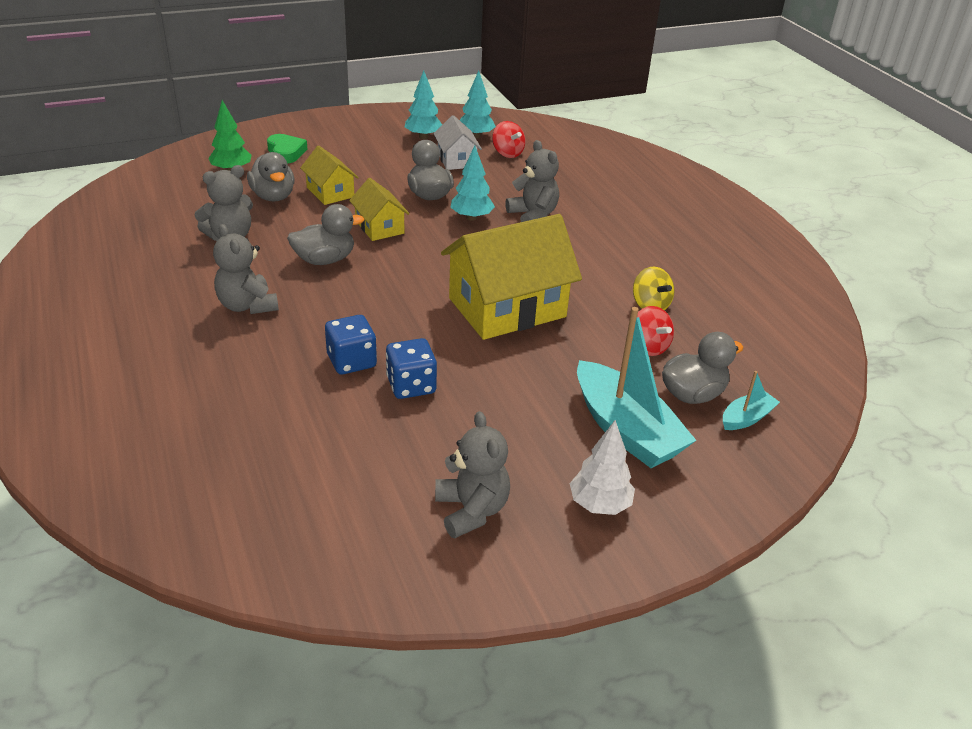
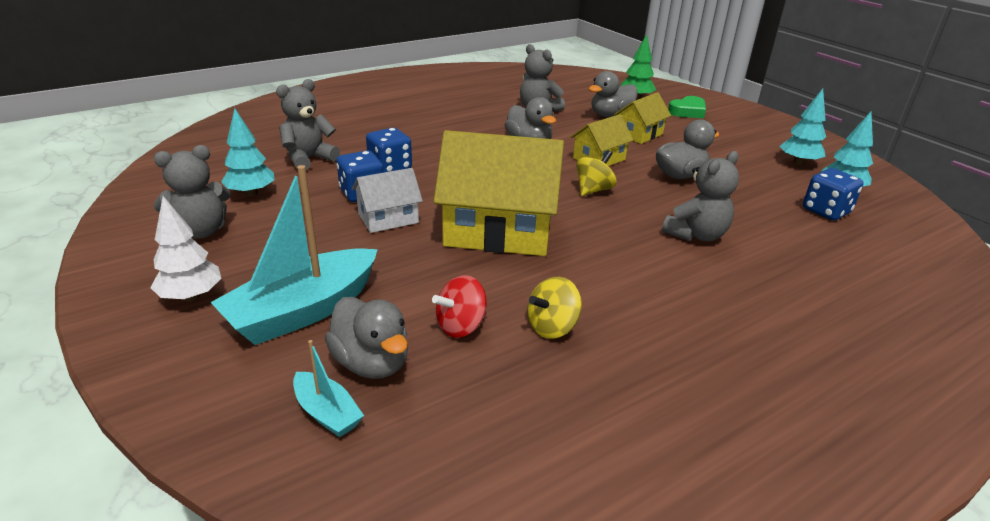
camera: 80 degrees right, 5 degrees down
(247, 305) = (450, 126): grey teddy bear -> grey teddy bear (309, 159)
(444, 244) = (593, 190): none -> yellow spinning top
(456, 160) = (770, 183): white house -> white house (388, 218)
(471, 217) = (657, 200): turquoise tree -> turquoise tree (251, 193)
(507, 153) = (826, 211): red spinning top -> blue dice
(507, 308) = (498, 230): yellow house -> yellow house turned 45 degrees counterclockwise

